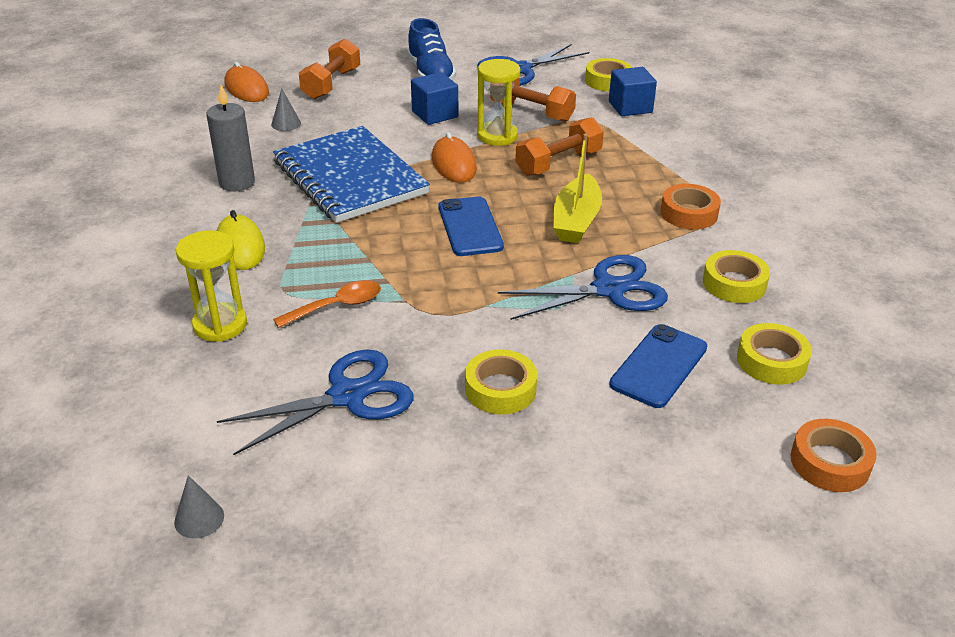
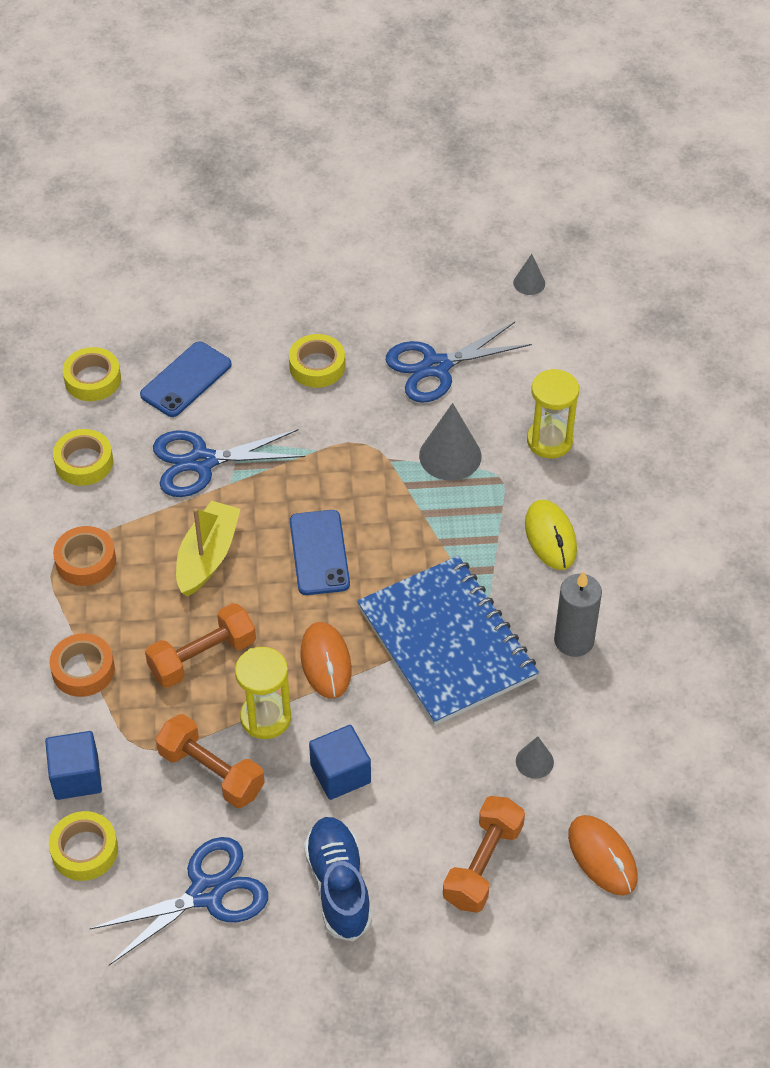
camera: 175 degrees left, 15 degrees up
(336, 306) = (450, 455): orange spoon -> grey cone
(830, 462) = (95, 296): orange tape -> orange tape (83, 670)

